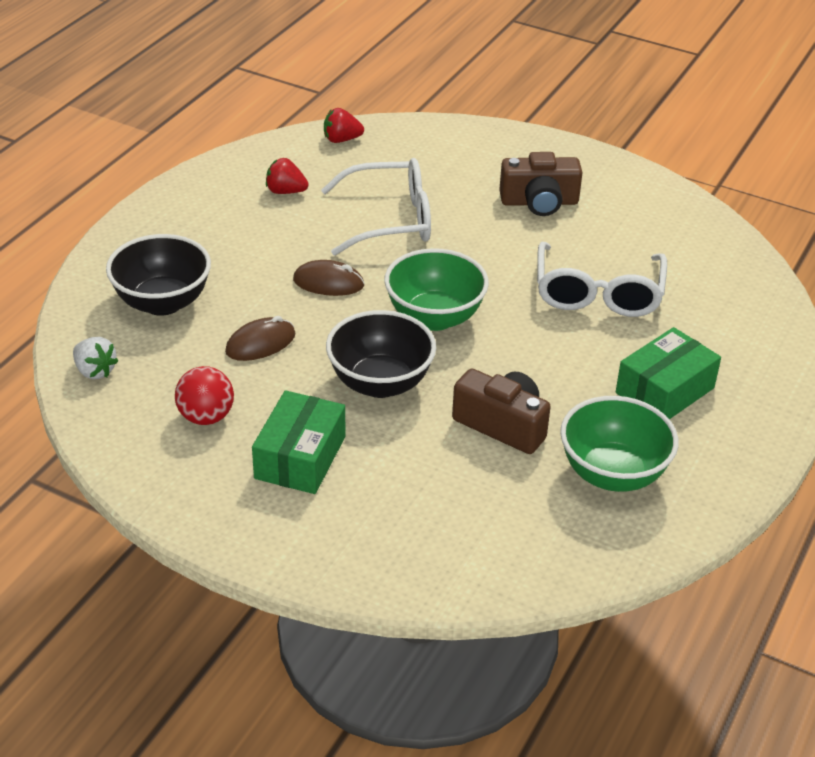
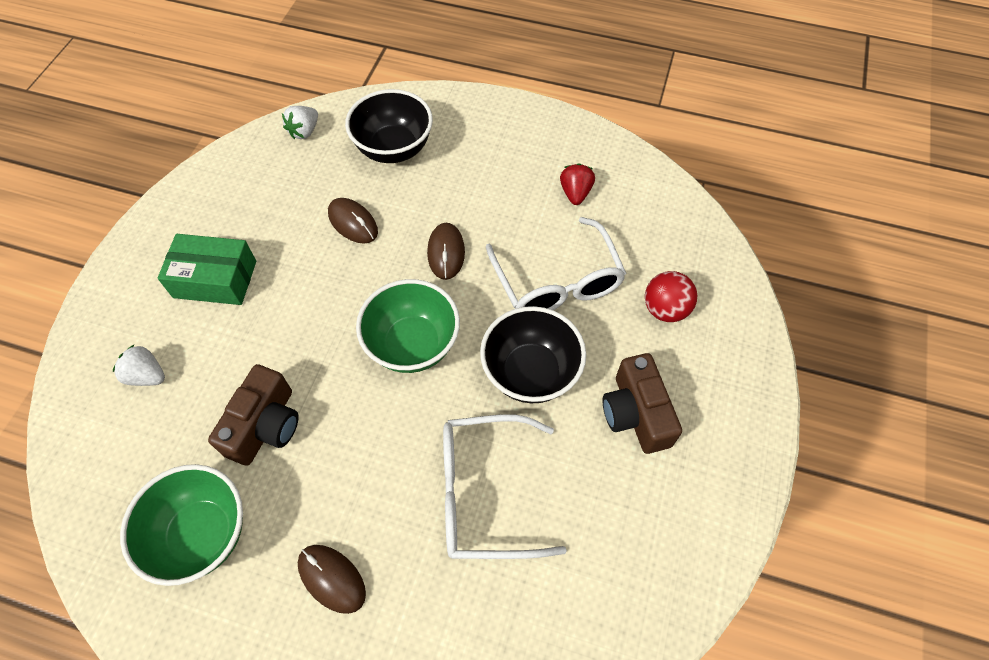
camera: 80 degrees right, 20 degrees up
(206, 417) = (258, 209): red ball -> red ball (665, 309)
(341, 140) = (679, 217): red strawberry -> none
(380, 383) = (312, 318): black bowl -> black bowl (530, 373)
(418, 516) = (147, 375): none -> white strawberry
(664, 390) = (332, 579): green box -> brown mouse

